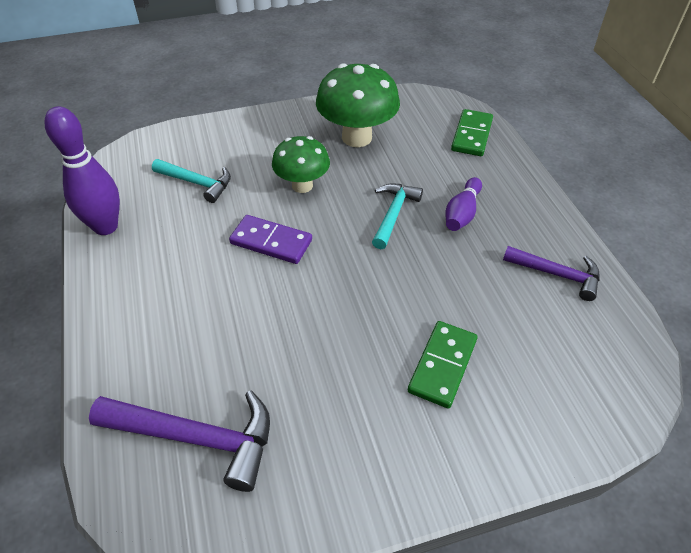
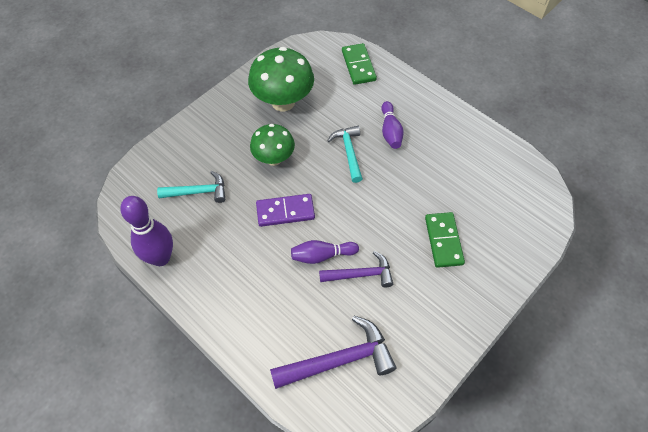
camera: 30 degrees left, 10 degrees up
(274, 307) = (322, 255): none -> purple bowling pin
(557, 274) = (470, 148): purple hammer -> purple hammer (360, 274)

